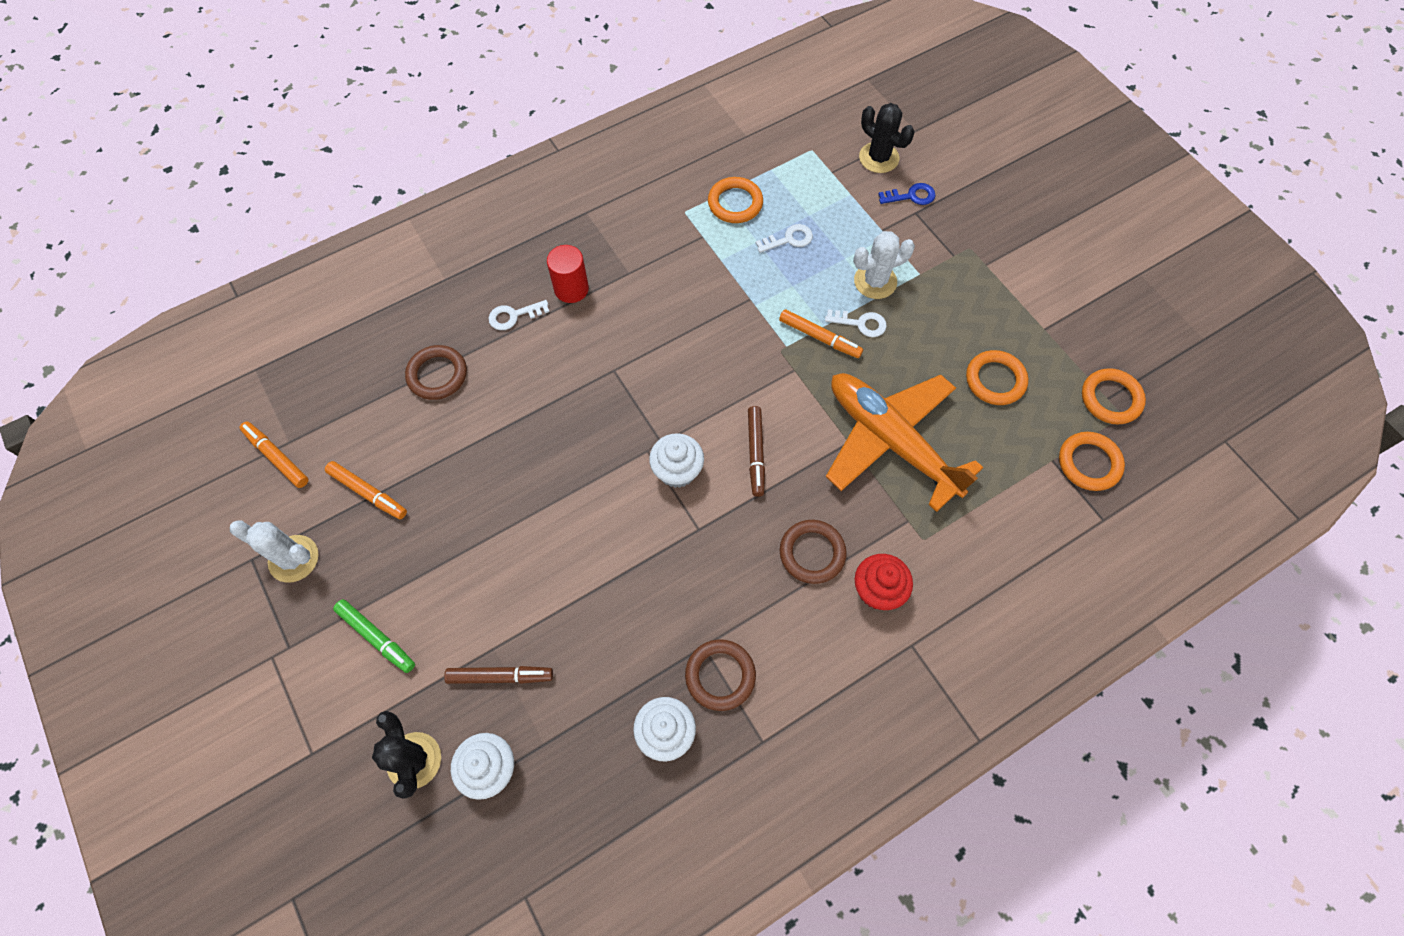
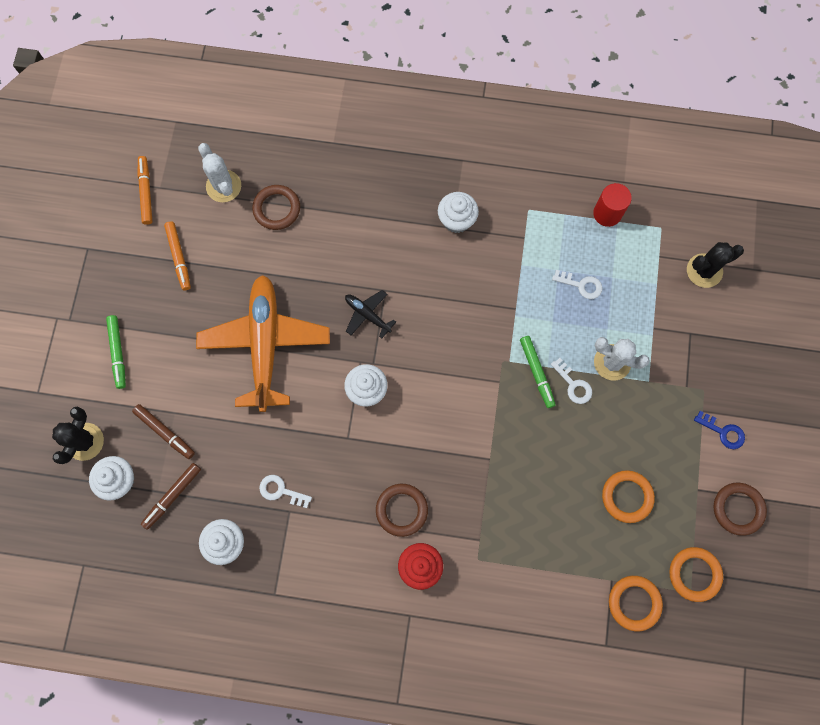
camera: 40 degrees right, 10 degrees up
(293, 559) = (109, 267): white cactus -> white cactus (223, 186)
(514, 316) = (354, 203): white key -> white key (281, 491)
(571, 289) = (406, 211): red cylinder -> red cylinder (607, 213)
(616, 403) = (367, 315): none -> black plane
(627, 264) = (456, 220): none -> white cupcake
(720, 675) = (284, 536): brown ring -> brown ring (738, 509)
(735, 203) = (568, 229): orange ring -> none
(756, 453) = (424, 418): brown marker -> brown marker (172, 496)
(819, 337) = (537, 372): orange marker -> green marker
(879, 158) = (704, 271): black cactus -> black cactus turned 75 degrees clockwise
(890, 440) = (517, 480): orange plane -> orange plane (265, 344)
(911, 196) = (699, 318): blue key -> blue key (723, 432)

